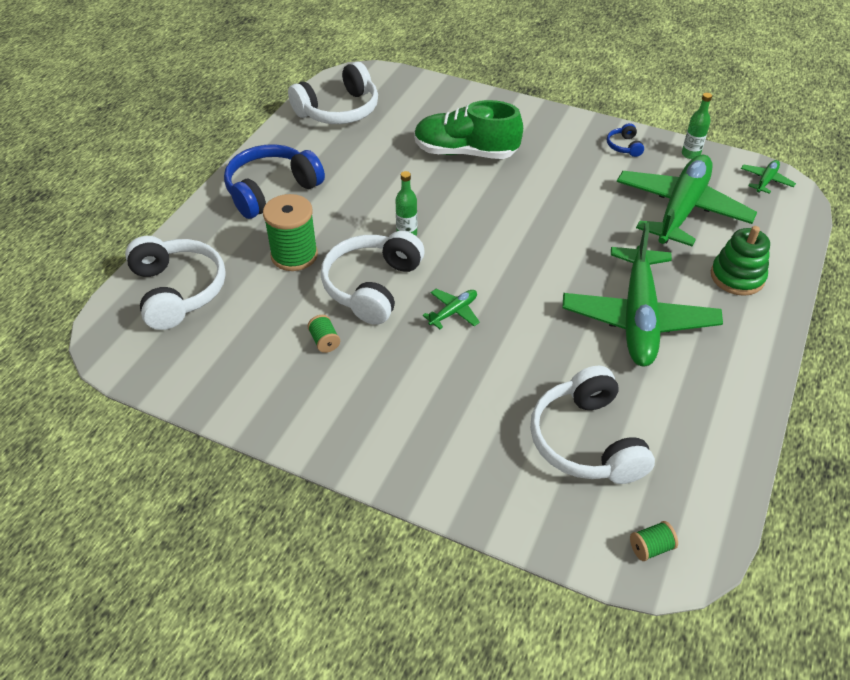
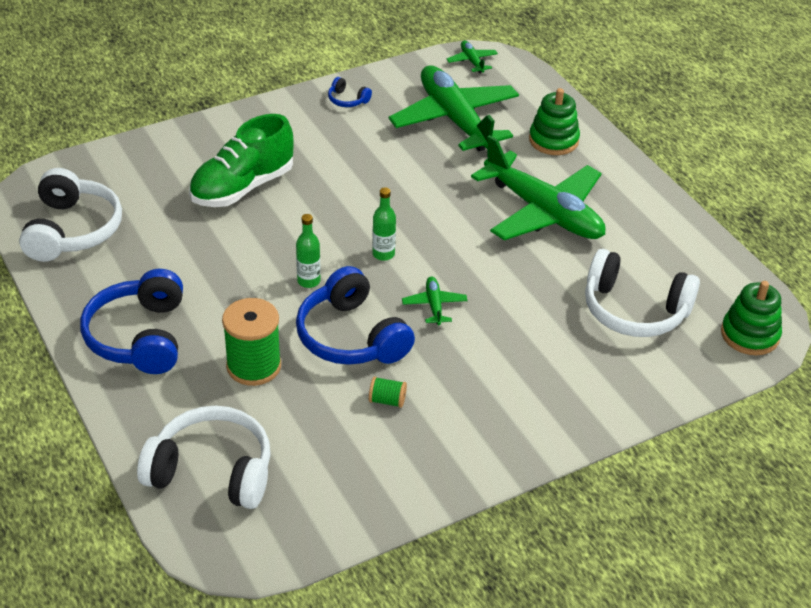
camera: 55 degrees left, 5 degrees down
(372, 286) = (351, 337): white headphones -> blue headphones
(651, 547) = (749, 335): green spool -> green stacking toy
(690, 154) = (399, 75): green bottle -> green bottle (383, 254)

